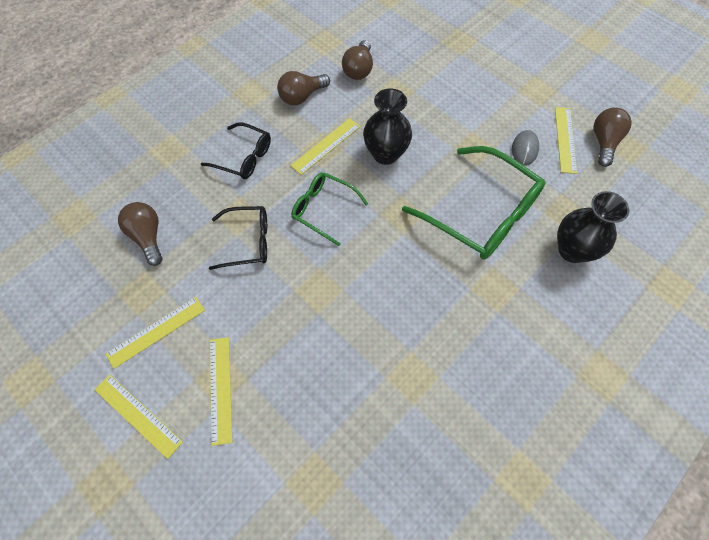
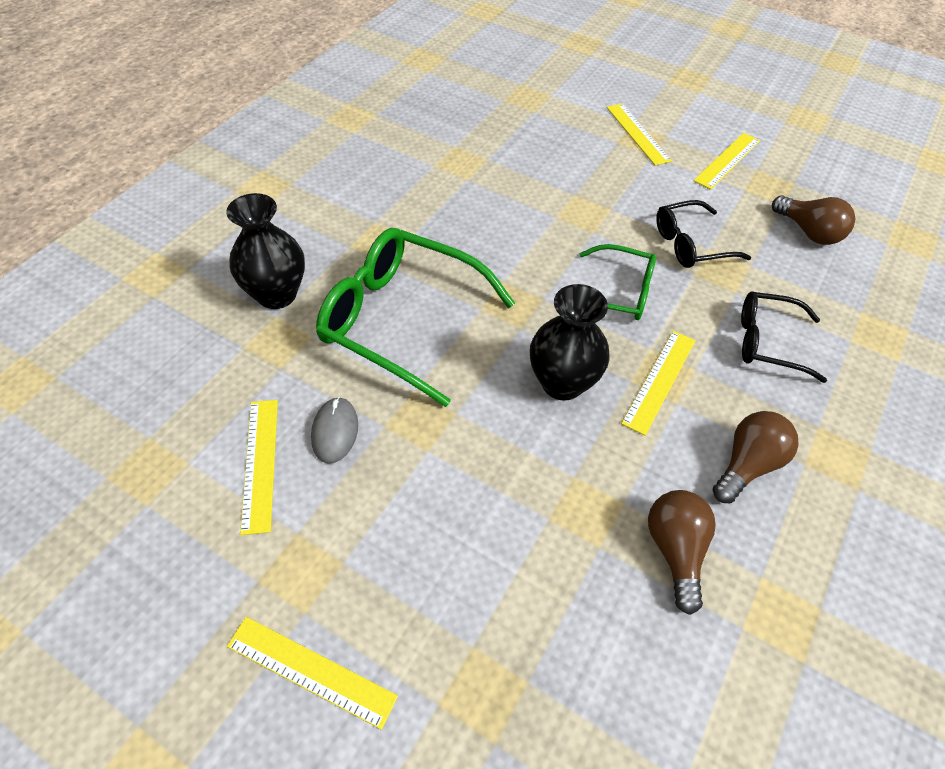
camera: 165 degrees right, 10 degrees down
(138, 415) = (696, 112): yellow ruler -> yellow ruler (311, 671)
(604, 142) = (189, 470): brown light bulb -> none

